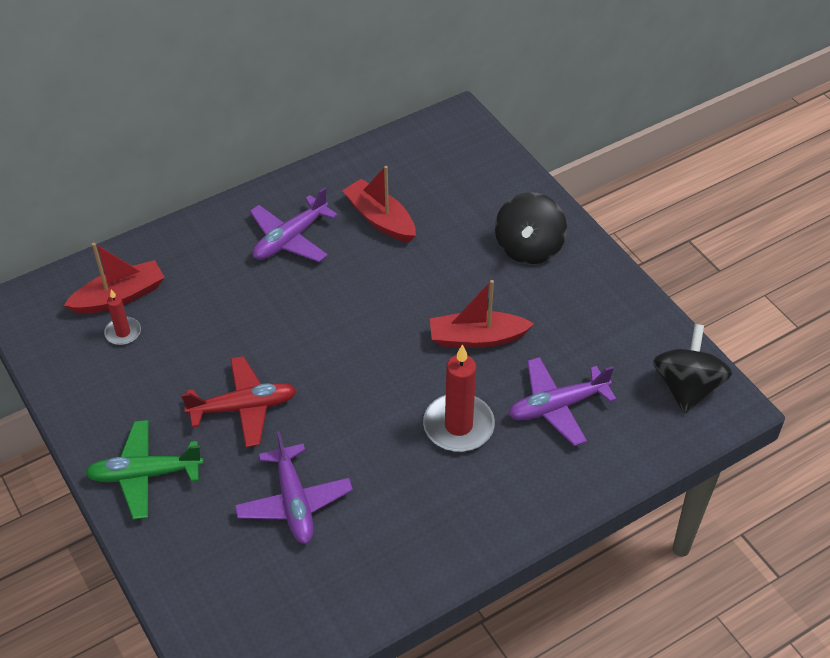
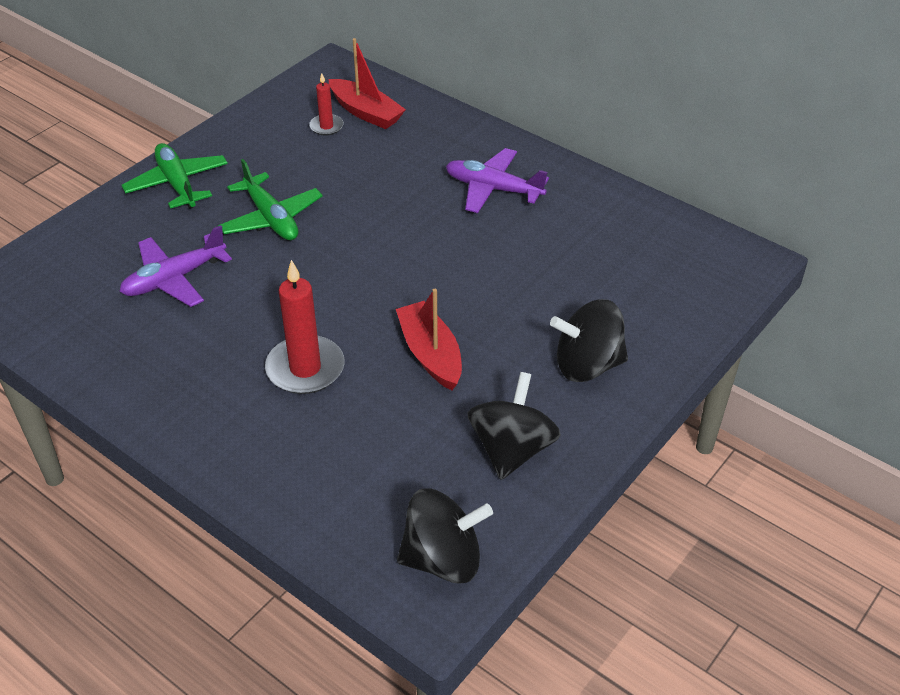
camera: 70 degrees right, 5 degrees down
(243, 408) = (271, 218): red plane -> green plane
(380, 219) = (558, 241): red boat -> none
(557, 406) = (363, 442): purple plane -> none
(597, 318) = (512, 449): none -> black spinning top

